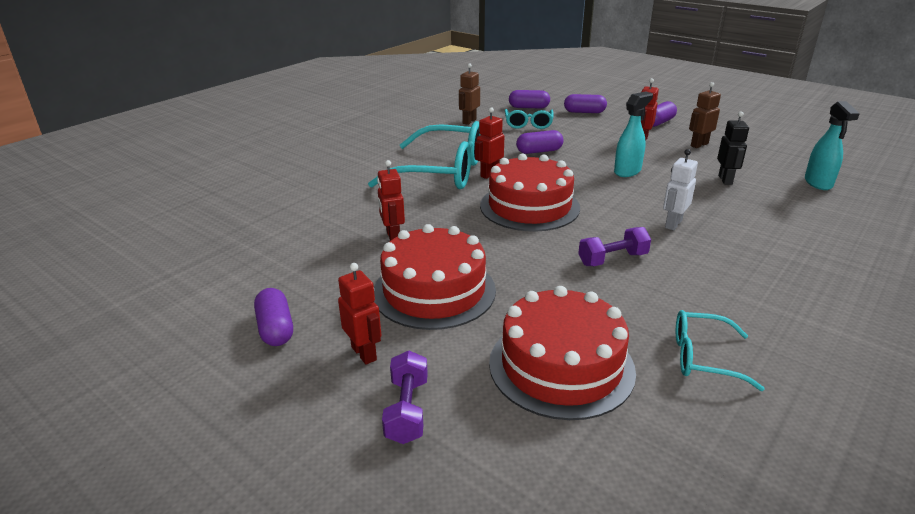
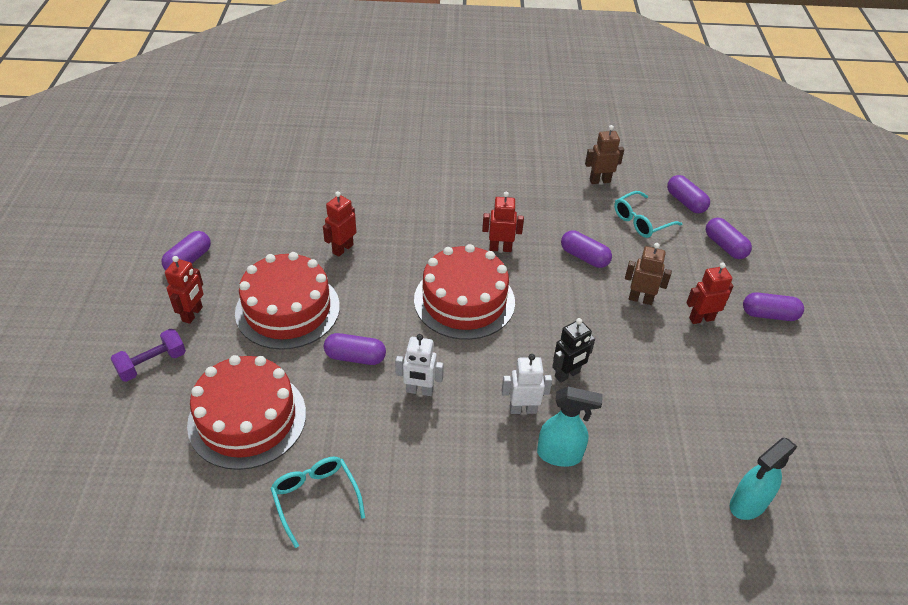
camera: 50 degrees right, 15 degrees up
(443, 172) = (475, 219): turquoise glasses -> none
(540, 276) = (355, 357): none -> purple capsule
(612, 259) = (419, 391): purple dumbbell -> white robot
(627, 171) = (607, 336): turquoise spray bottle -> turquoise spray bottle (560, 455)
(699, 145) = (742, 369): brown robot -> brown robot (640, 299)
(725, 180) = (668, 419): black robot -> black robot (567, 374)

